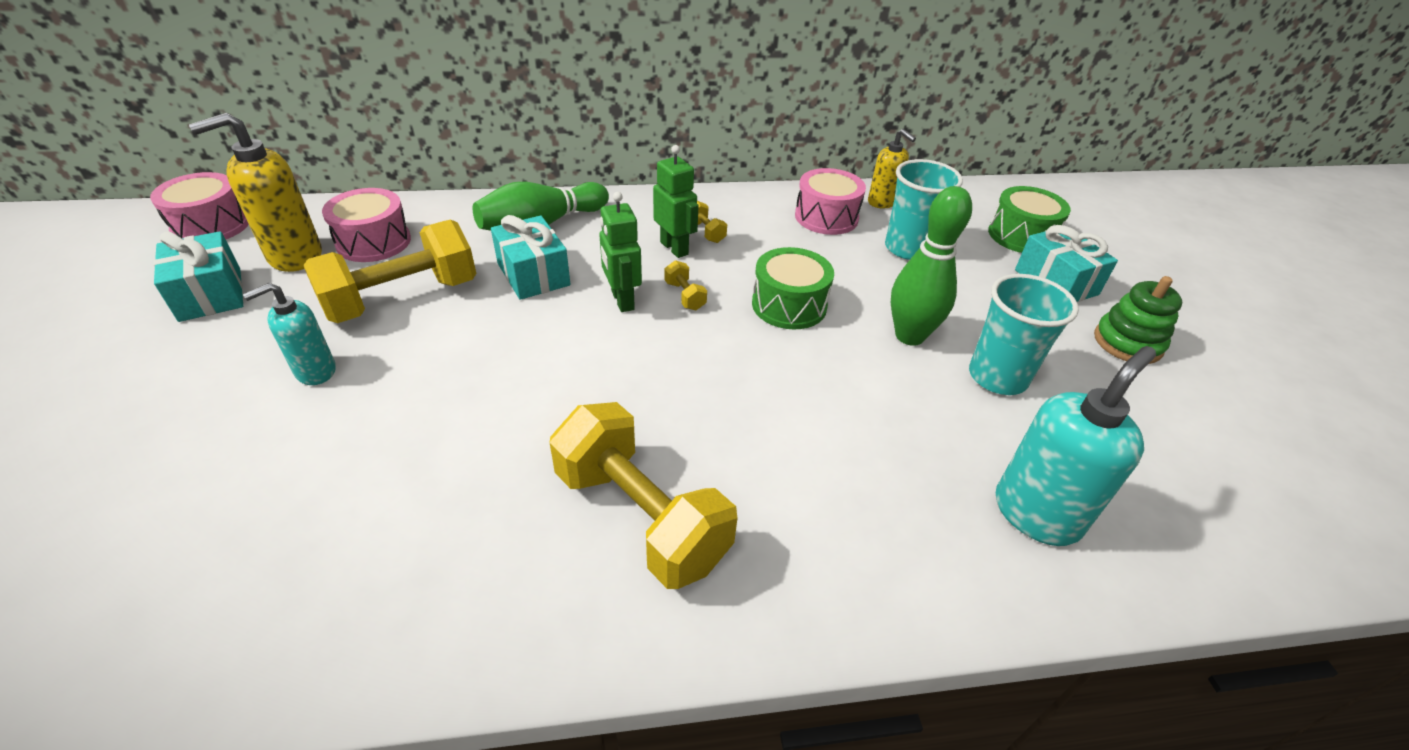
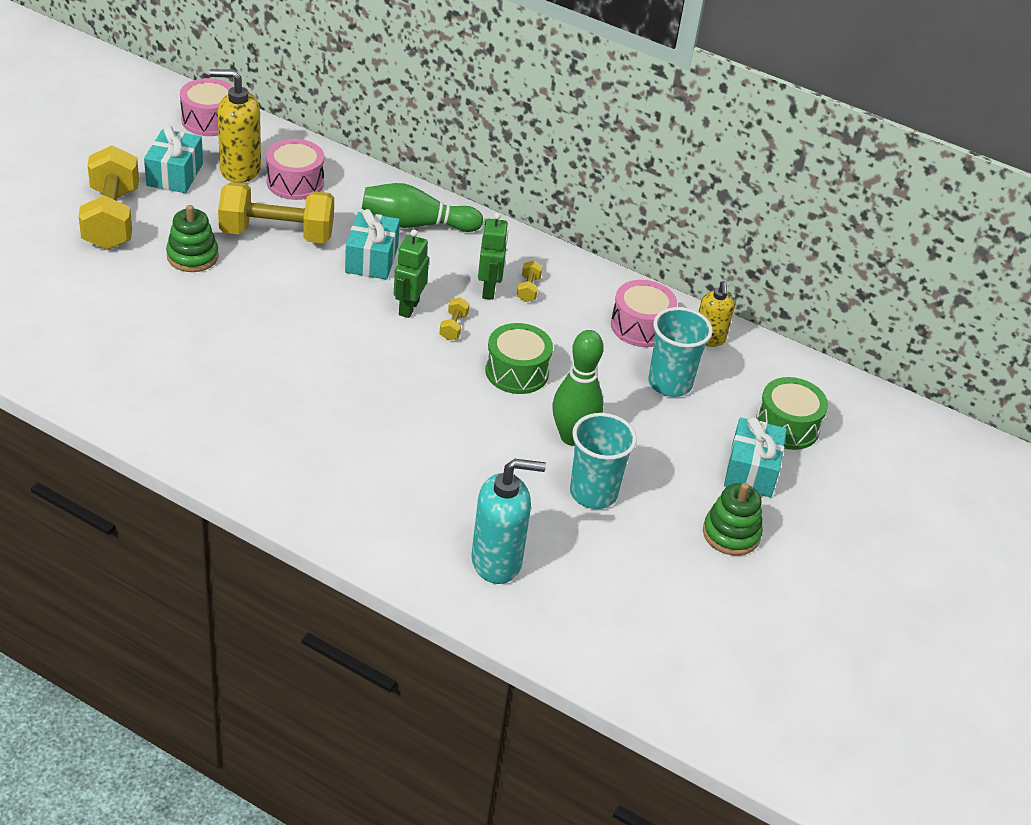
camera: 35 degrees right, 0 degrees up
(315, 371) = (192, 256): turquoise soap dispenser -> green stacking toy
(641, 517) = (282, 429): yellow dumbbell -> yellow dumbbell (112, 219)

